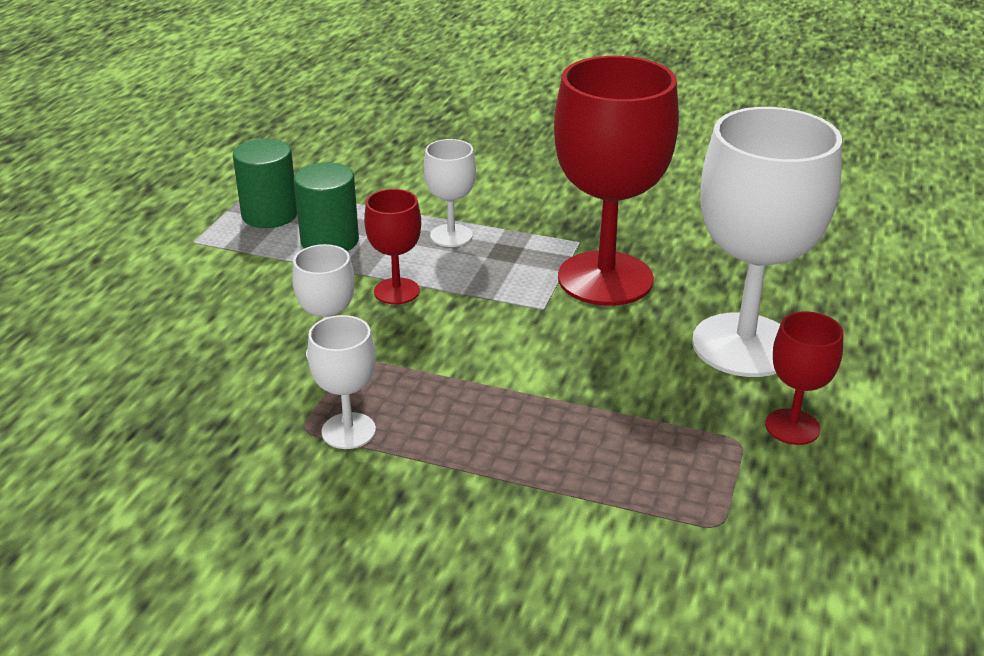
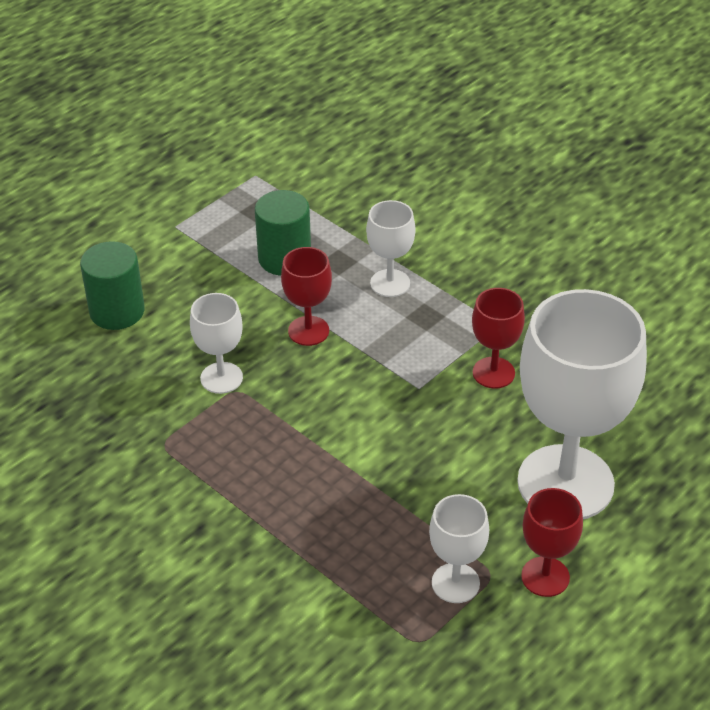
camera: 25 degrees right, 10 degrees up
(270, 215) = (251, 214): green cylinder -> green cylinder (117, 311)
(348, 431) = (194, 457): white goblet -> white goblet (455, 583)
(605, 279) = (493, 373): red goblet -> red goblet, size x0.47

